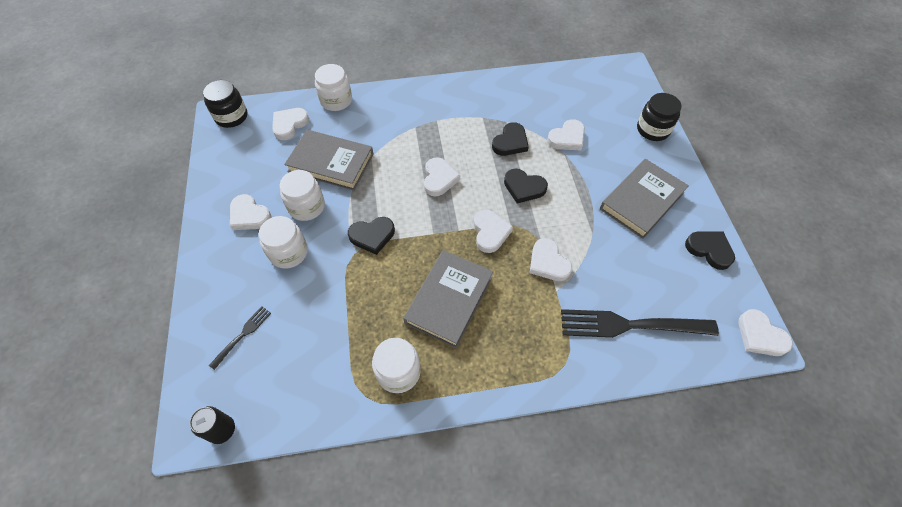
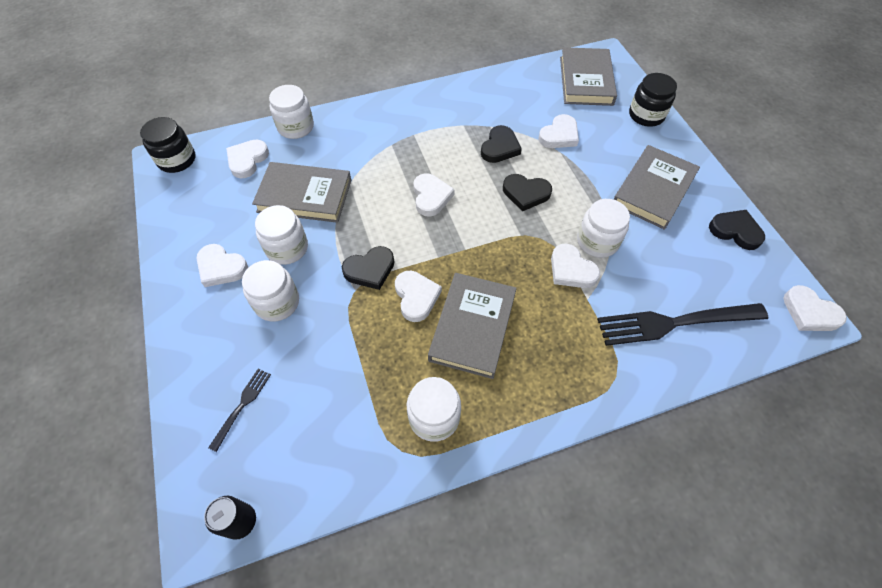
camera: 10 degrees left, 0 degrees up
(490, 232) = (501, 247): white heart -> white heart (416, 297)
(578, 240) = (597, 241): none -> white jar
(604, 90) = (586, 80): none -> grey book

